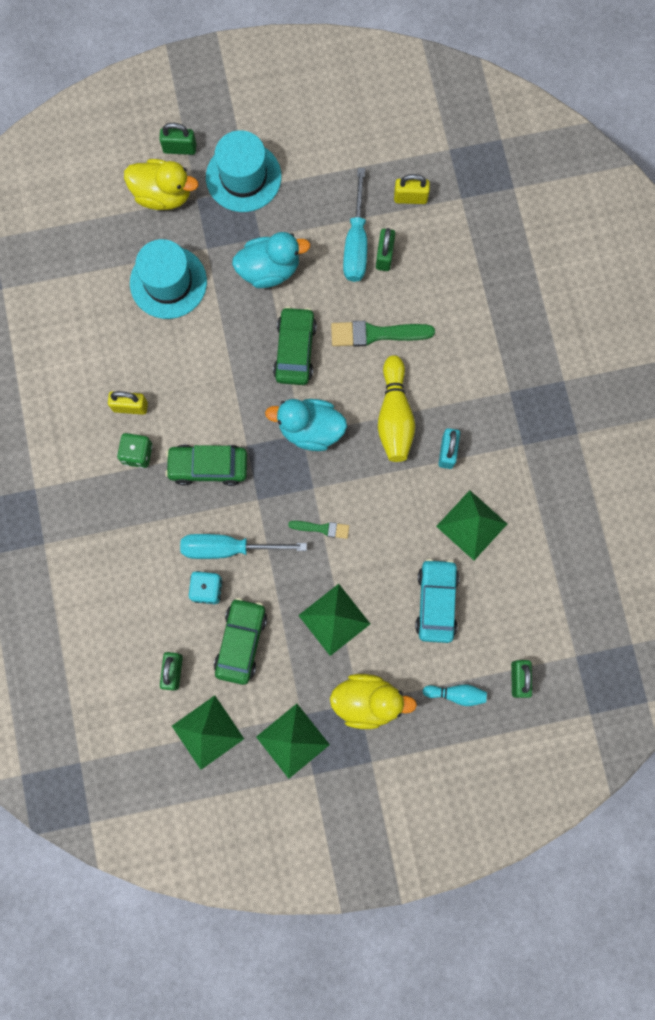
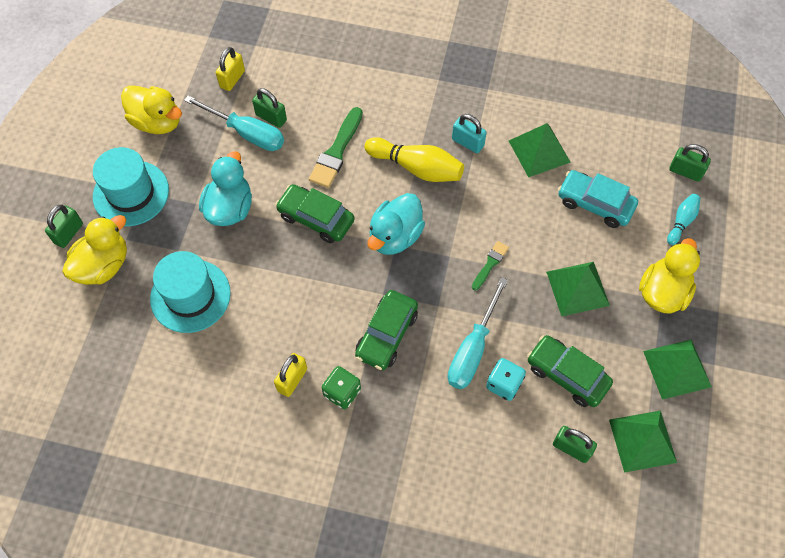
camera: 65 degrees left, 15 degrees down
(328, 157) = (157, 122): none -> yellow duck

